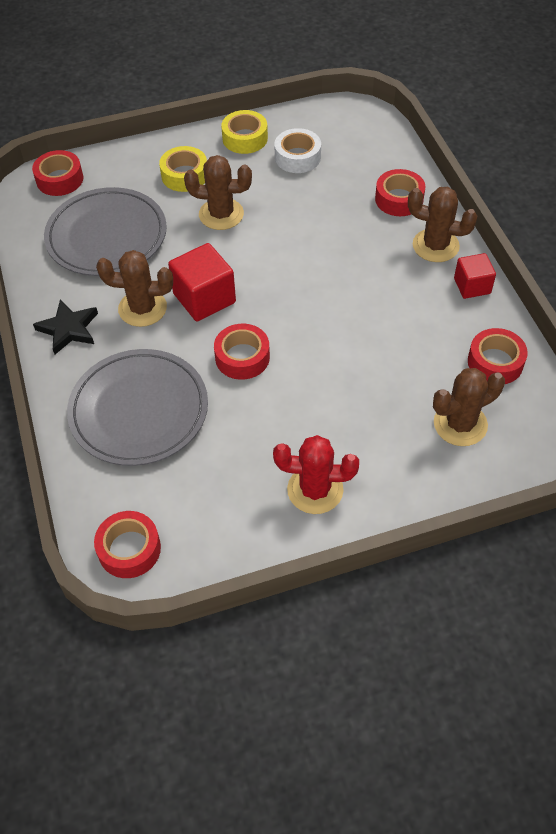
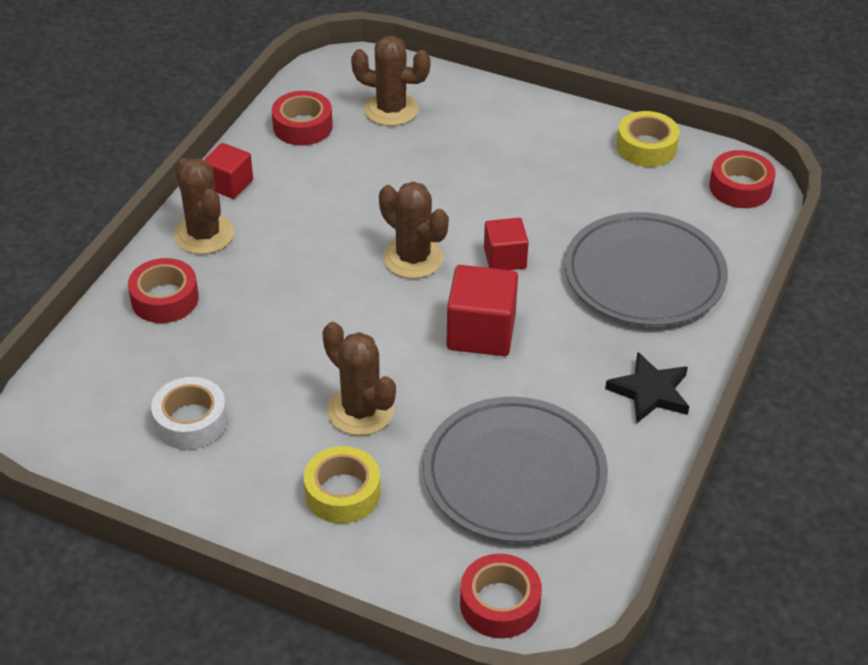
camera: 140 degrees left, 10 degrees down
(142, 308) = (553, 363): brown cactus -> brown cactus (413, 258)
(242, 357) = (505, 258): red tape -> red cube
(245, 138) = (212, 493): yellow tape -> yellow tape (646, 147)
(315, 490) = (554, 138): red cactus -> none

